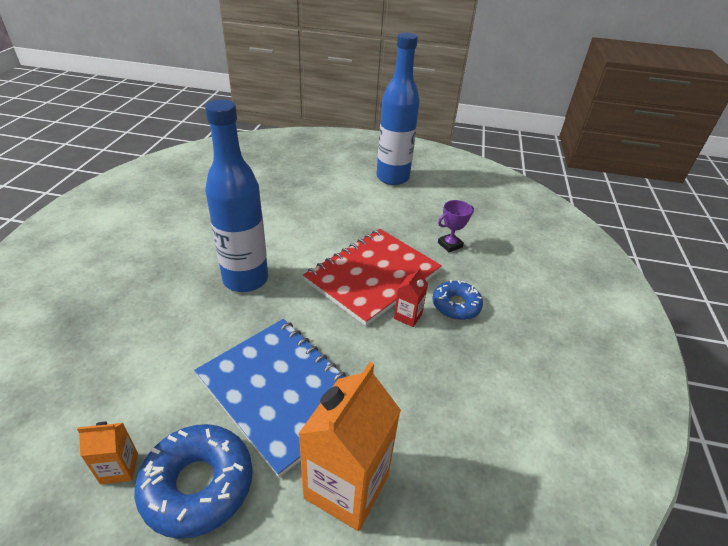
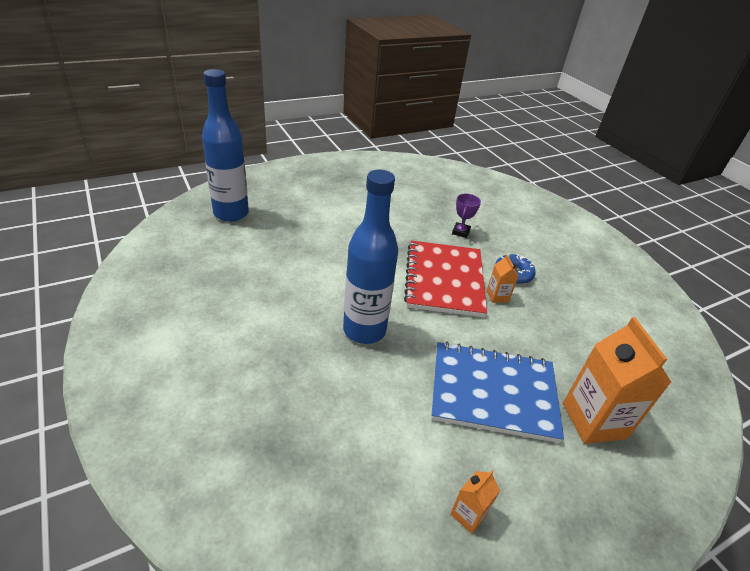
camera: 40 degrees left, 0 degrees up
(198, 485) = (525, 483): blue donut -> none
(392, 178) = (361, 194): blue bottle -> blue bottle (231, 213)
(408, 316) = (497, 296): red carton -> orange carton

